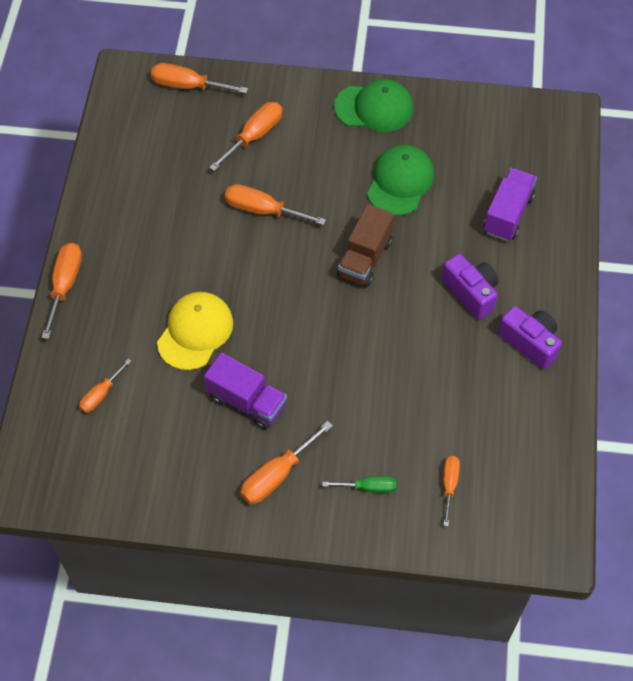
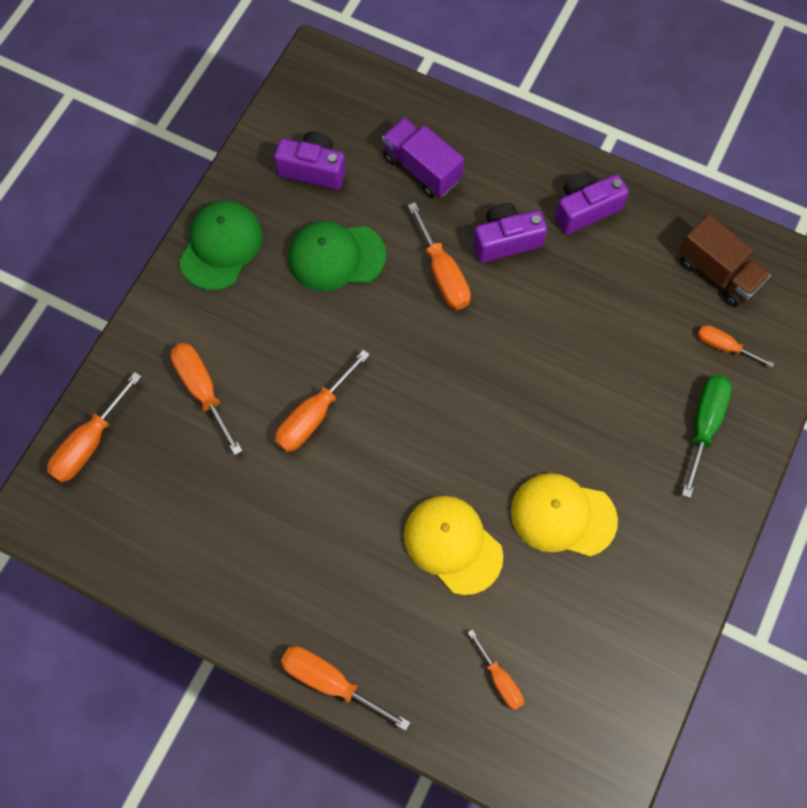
camera: 70 degrees left, 10 degrees up
(247, 401) = (562, 515): purple truck -> yellow cap
(277, 475) = (663, 513): orange screwdriver -> orange screwdriver (443, 273)
(365, 258) = (423, 329): brown truck -> brown truck (717, 273)
(368, 487) = (704, 425): green screwdriver -> green screwdriver, size x1.60
(400, 182) = (336, 257): green cap -> green cap turned 45 degrees counterclockwise
(468, 143) = (313, 170): none -> purple camera

